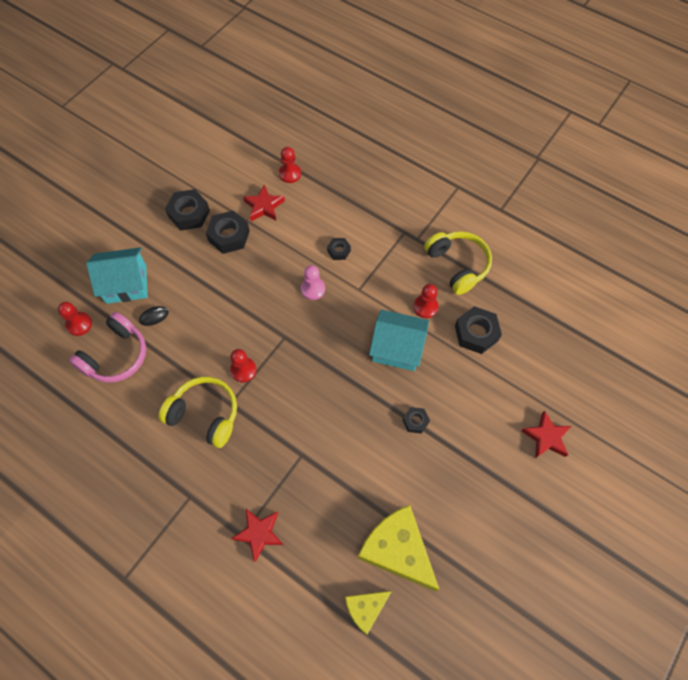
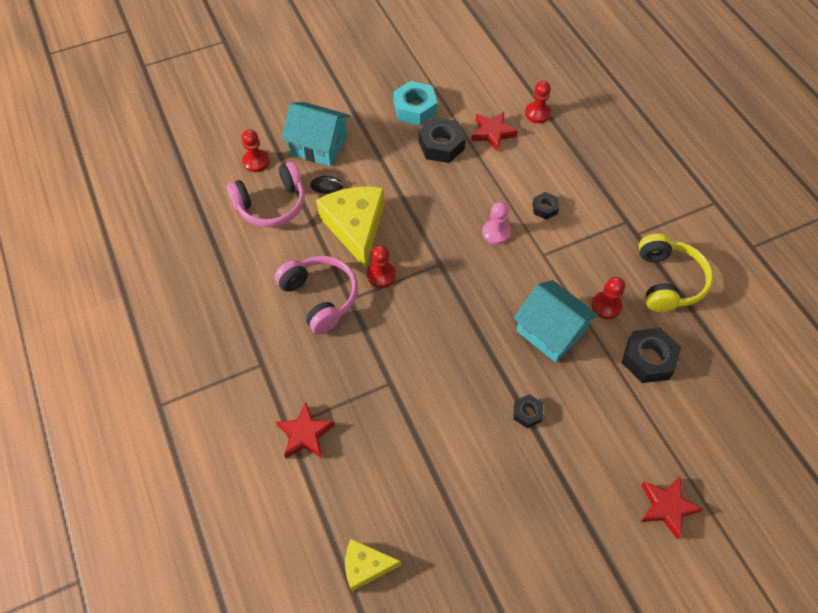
camera: 30 degrees right, 5 degrees down
(189, 214) = (415, 108): black nut -> turquoise nut
(205, 414) = (320, 297): yellow headphones -> pink headphones
(397, 550) = (432, 528): yellow cheese -> yellow cheese (355, 227)

